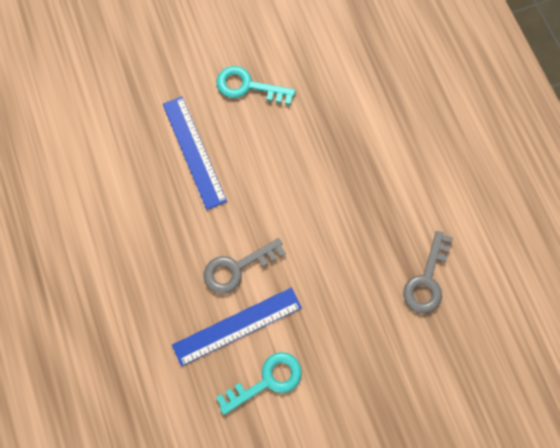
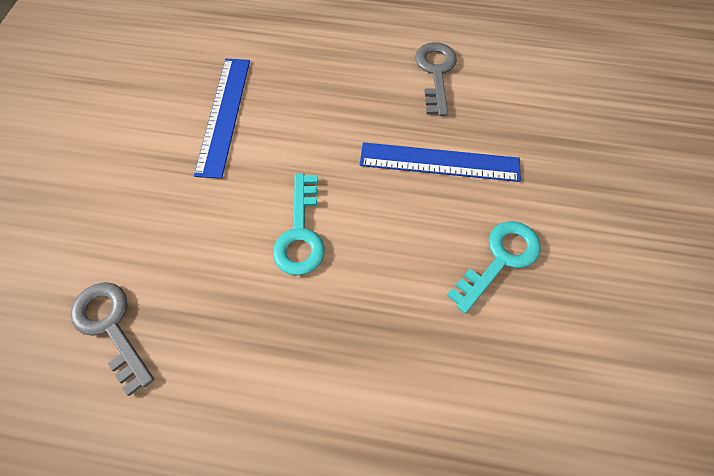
camera: 120 degrees right, 10 degrees down
(237, 268) = (280, 141): grey key -> grey key (436, 73)
(267, 380) = (155, 114): turquoise key -> turquoise key (300, 233)

